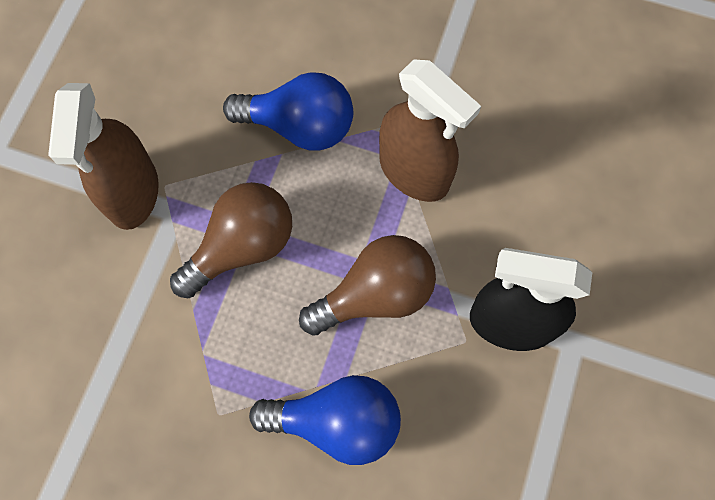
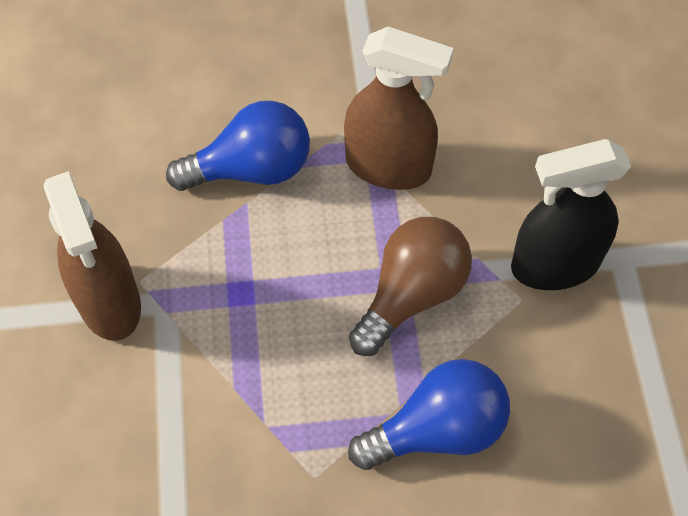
camera: 25 degrees left, 10 degrees down
(242, 247) = (253, 306): brown light bulb -> none

